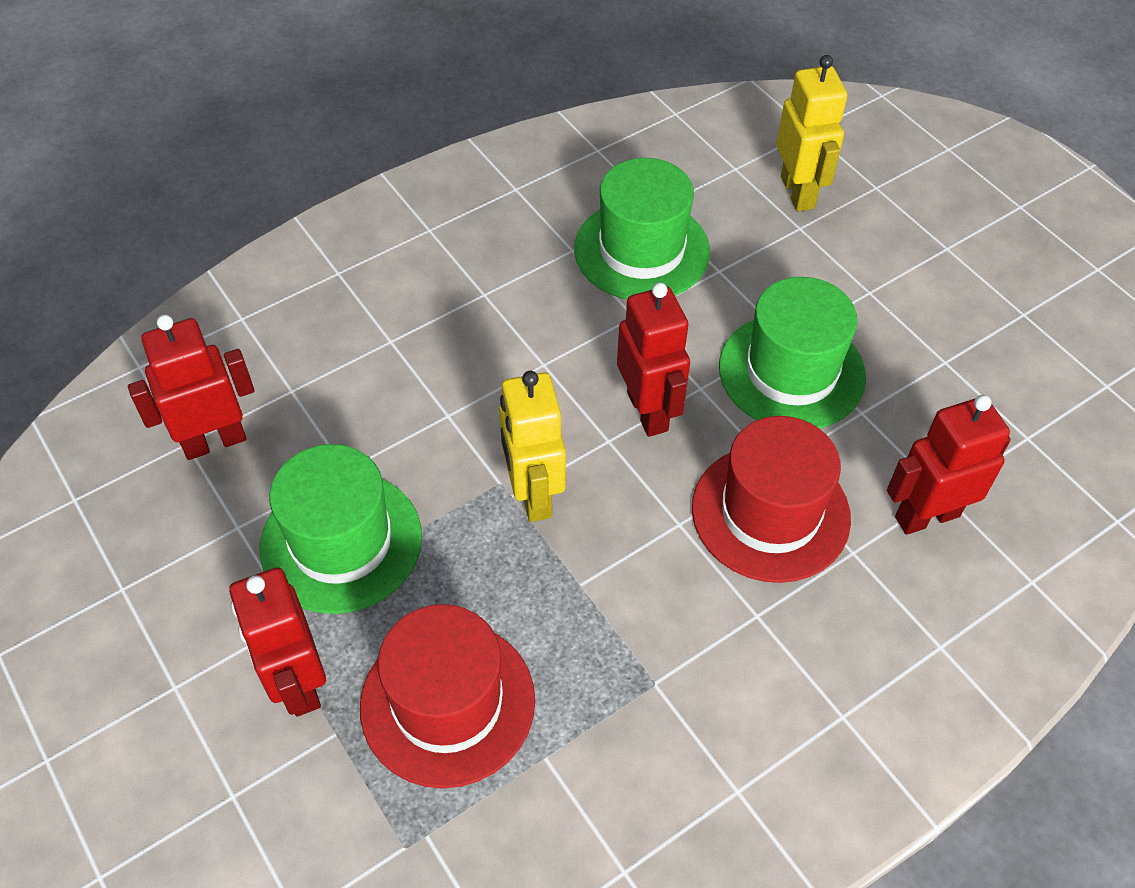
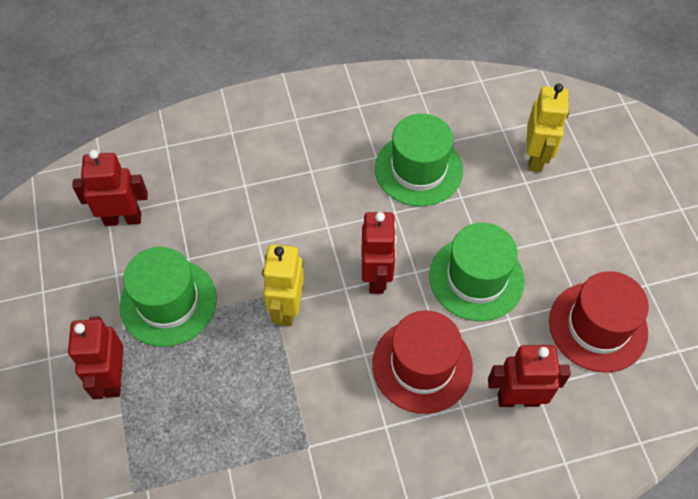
camera: 20 degrees right, 5 degrees up
(447, 703) = (188, 418): red hat -> red hat (597, 326)

